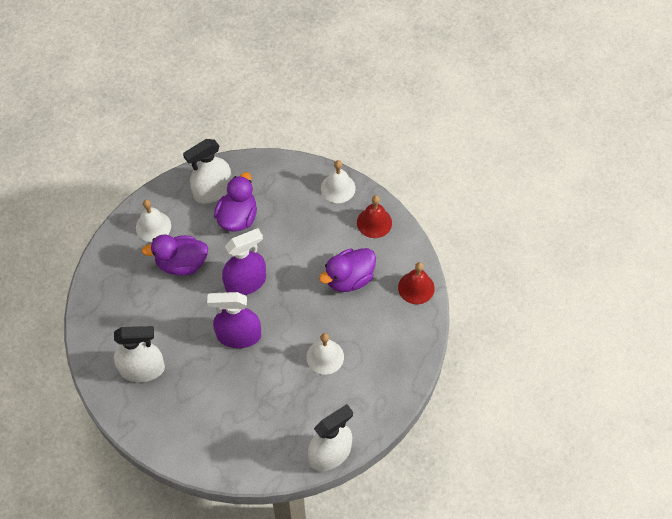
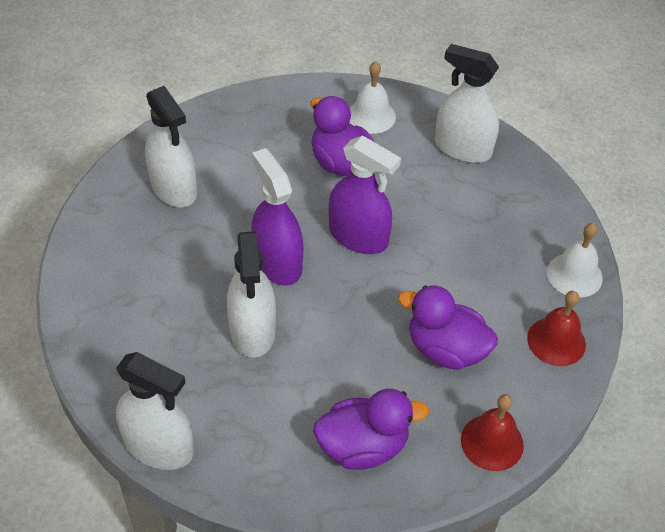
camera: 60 degrees right, 10 degrees down
(237, 217) = (445, 188): purple duck -> purple duck (363, 446)
(280, 371) = (252, 330): none -> white spray bottle
(325, 357) = (306, 373): white bell -> none

